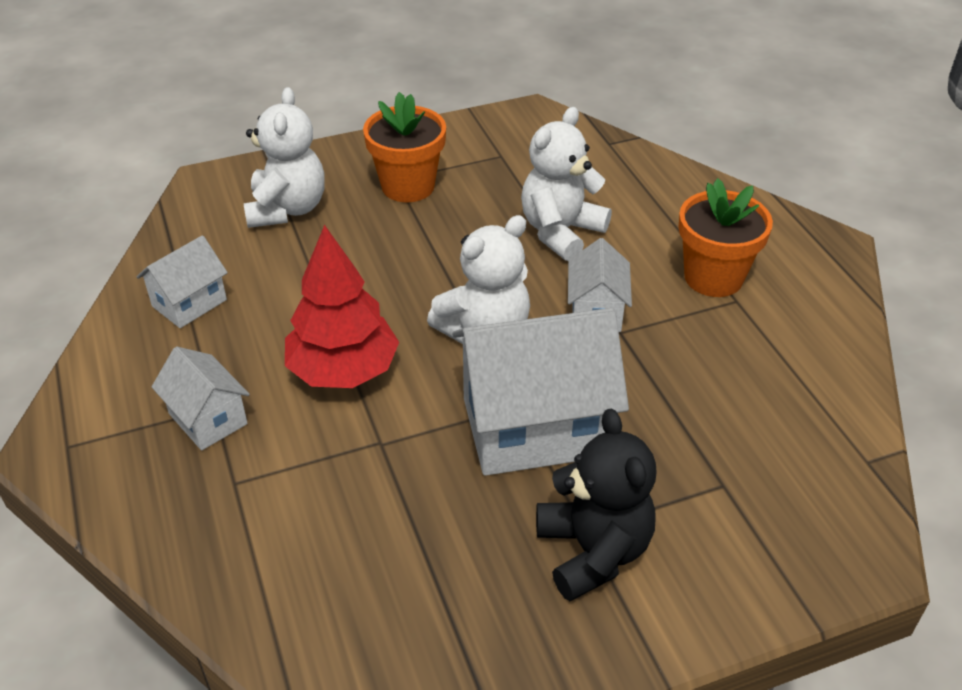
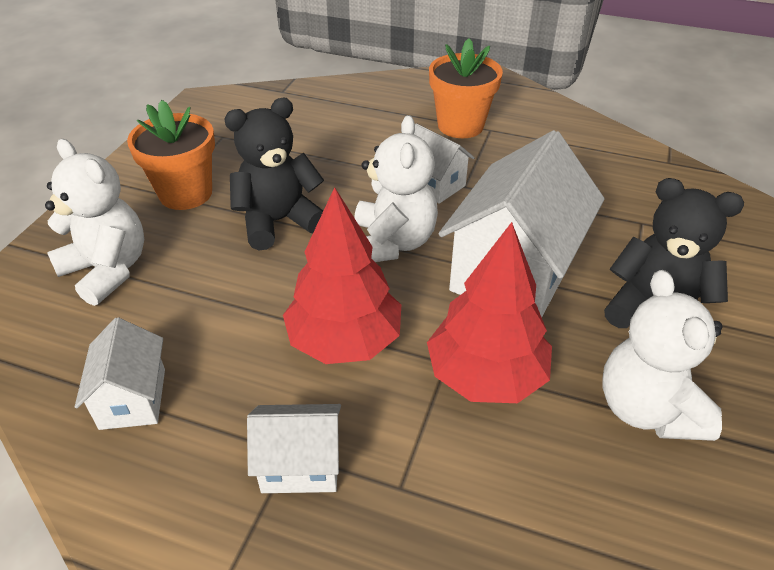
camera: 50 degrees left, 0 degrees up
(388, 473) = (485, 376): none -> red tree
(434, 253) = (278, 221): none -> black teddy bear
(560, 232) = (338, 156): white teddy bear -> white teddy bear (647, 409)

